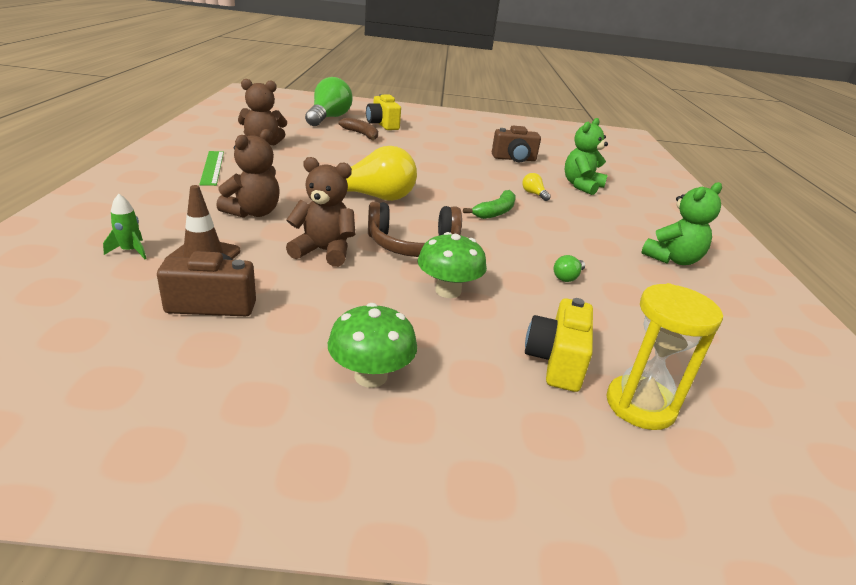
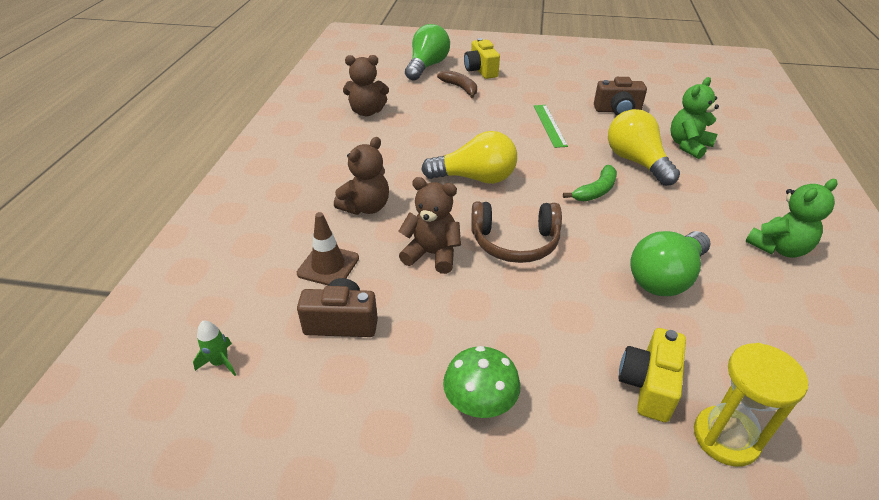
camera: 10 degrees right, 10 degrees up
(130, 251) = (267, 262): green rocket -> green rocket (220, 362)
(212, 167) = (324, 149): green ruler -> green ruler (549, 125)
(448, 291) = (548, 300): green mushroom -> none
(534, 194) = (636, 162): yellow light bulb -> yellow light bulb, size x2.42
(567, 277) = (665, 278): green light bulb -> green light bulb, size x2.42

